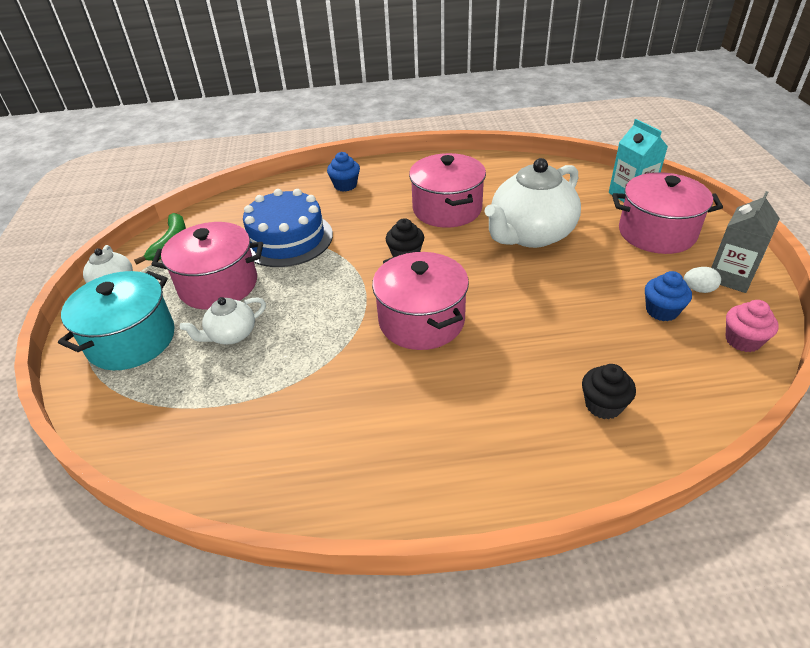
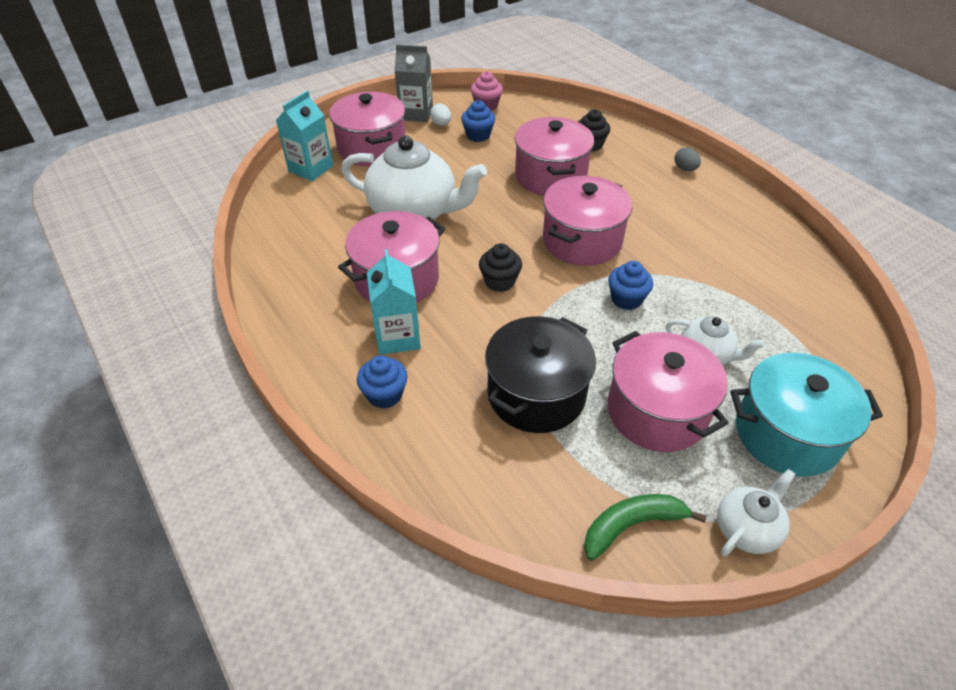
camera: 120 degrees left, 5 degrees up
(287, 239) = (536, 394): blue cake -> black pot
(327, 317) = (626, 299): none -> blue cupcake
(388, 198) = (397, 337): none -> turquoise carton
(498, 483) = (685, 169): none -> grey egg
(546, 340) = (550, 176): none -> pink pot

